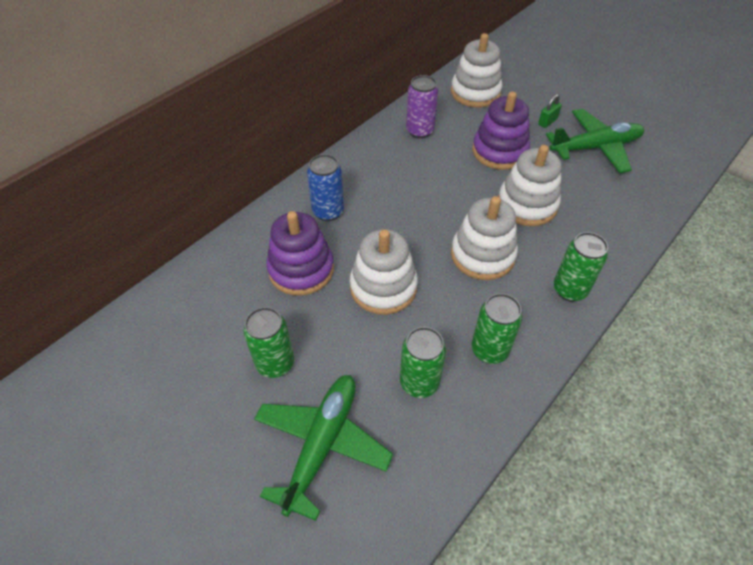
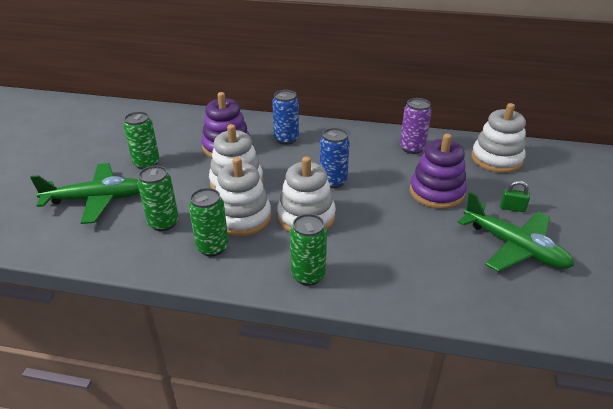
camera: 60 degrees right, 15 degrees down
(436, 210) = (333, 181): none -> blue can
(527, 204) = (387, 225): white stacking toy -> white stacking toy (242, 218)

